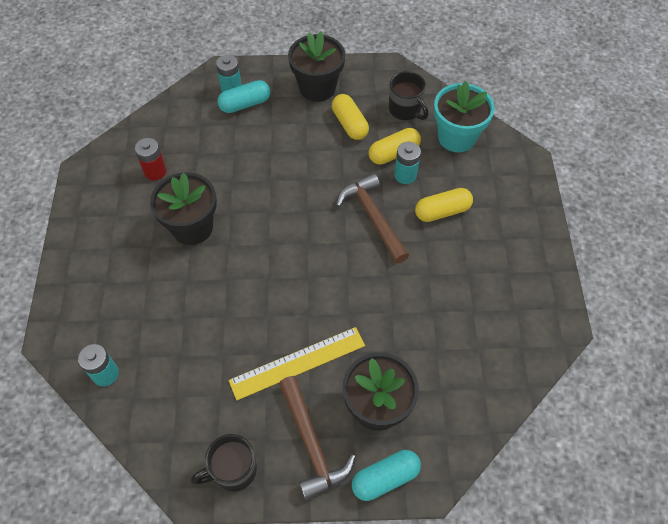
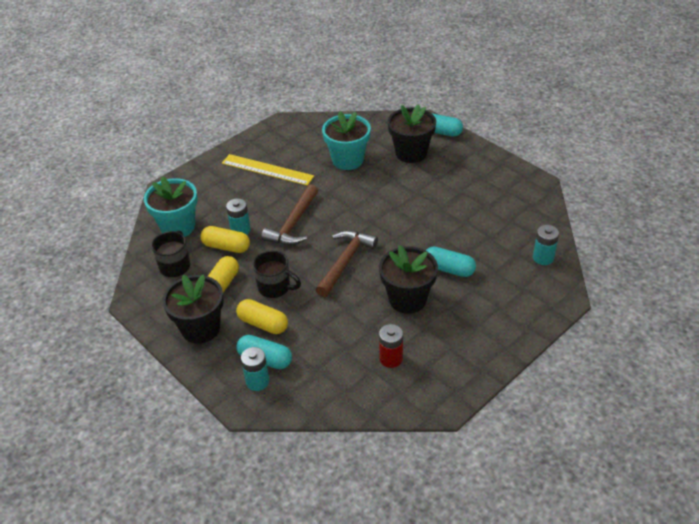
camera: 130 degrees left, 15 degrees down
(185, 285) = (448, 269): none -> turquoise capsule
(233, 470) = (509, 176): black mug -> black mug (275, 287)
(297, 362) = (427, 192): yellow ruler -> yellow ruler (267, 170)
(311, 444) = (459, 161): brown hammer -> brown hammer (345, 262)
(426, 334) = (347, 160): none -> turquoise flower pot
(442, 211) = (253, 199): yellow capsule -> yellow capsule (263, 324)

